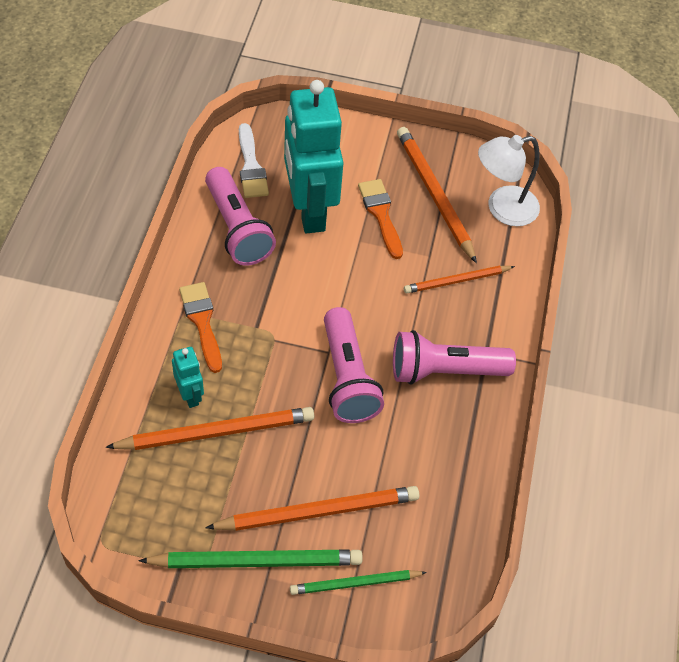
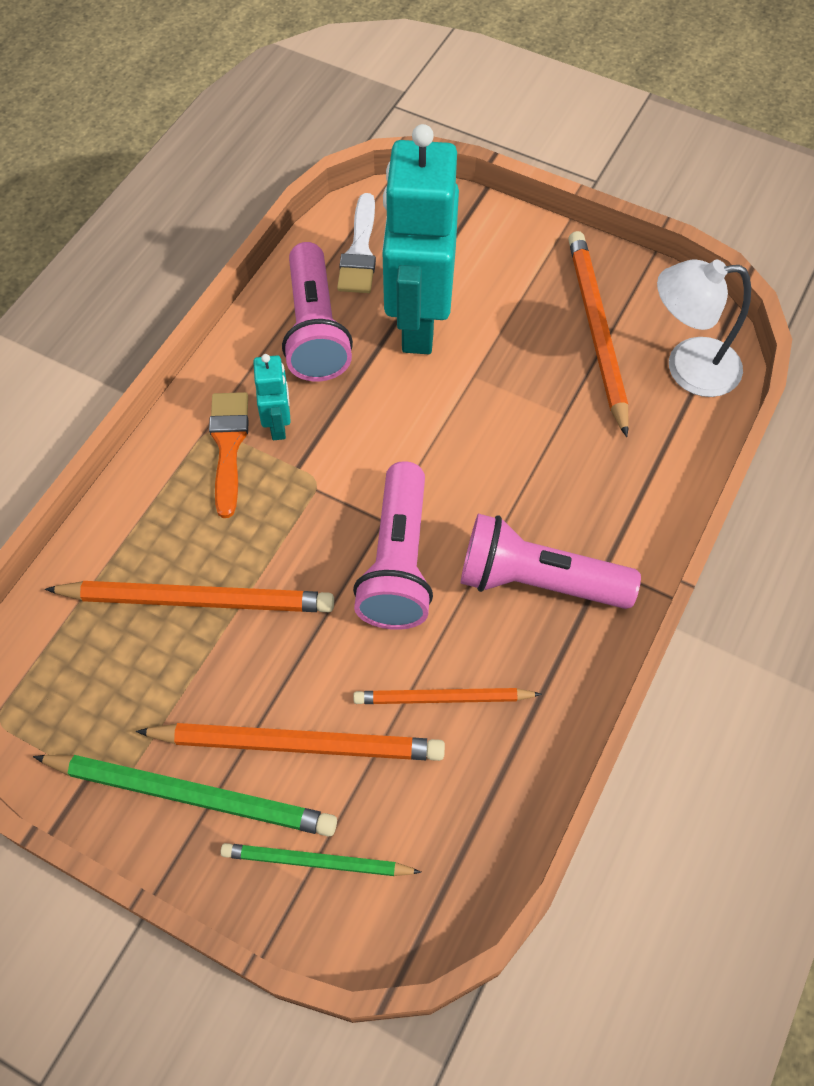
camera: 20 degrees right, 5 degrees up
(190, 395) = (180, 541): turquoise robot -> turquoise robot (278, 424)
(381, 214) = (514, 345): orange brush -> none
(456, 281) = (592, 457): orange pencil -> orange pencil (442, 698)

